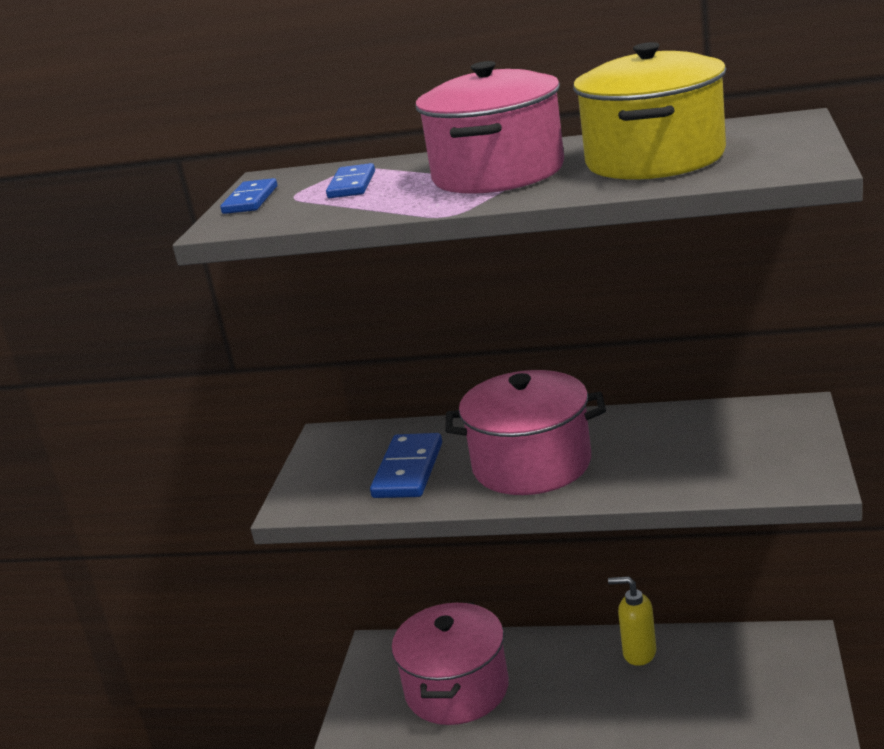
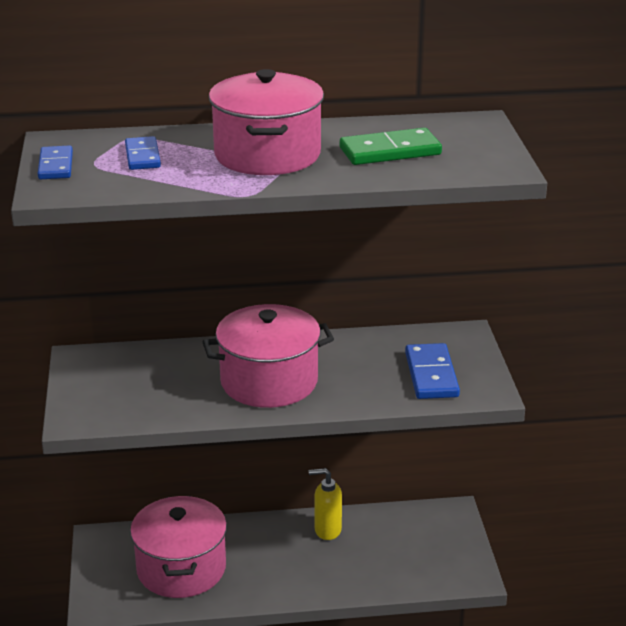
camera: 20 degrees left, 5 degrees up
(408, 470) = (165, 387): blue domino -> blue domino (431, 375)
(655, 159) = (390, 151): yellow pot -> green domino

